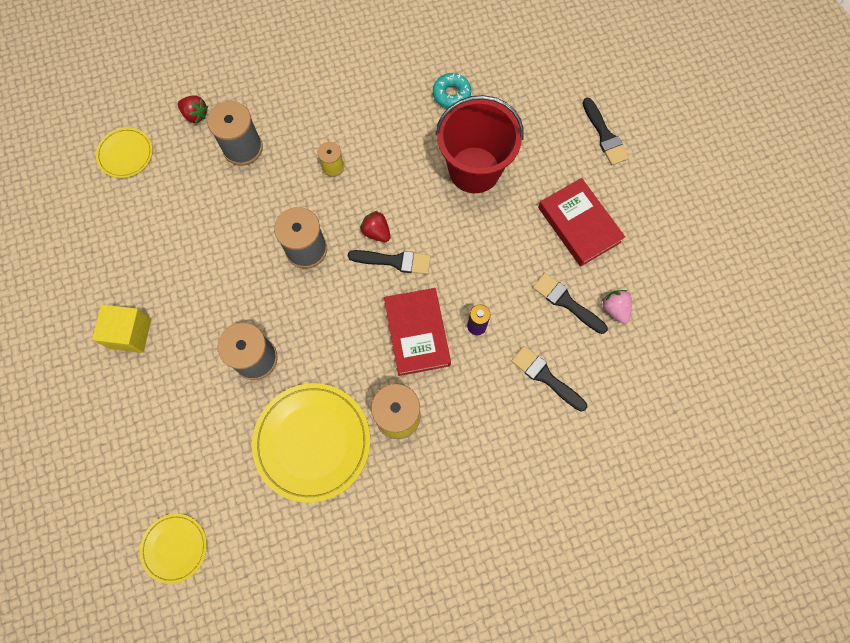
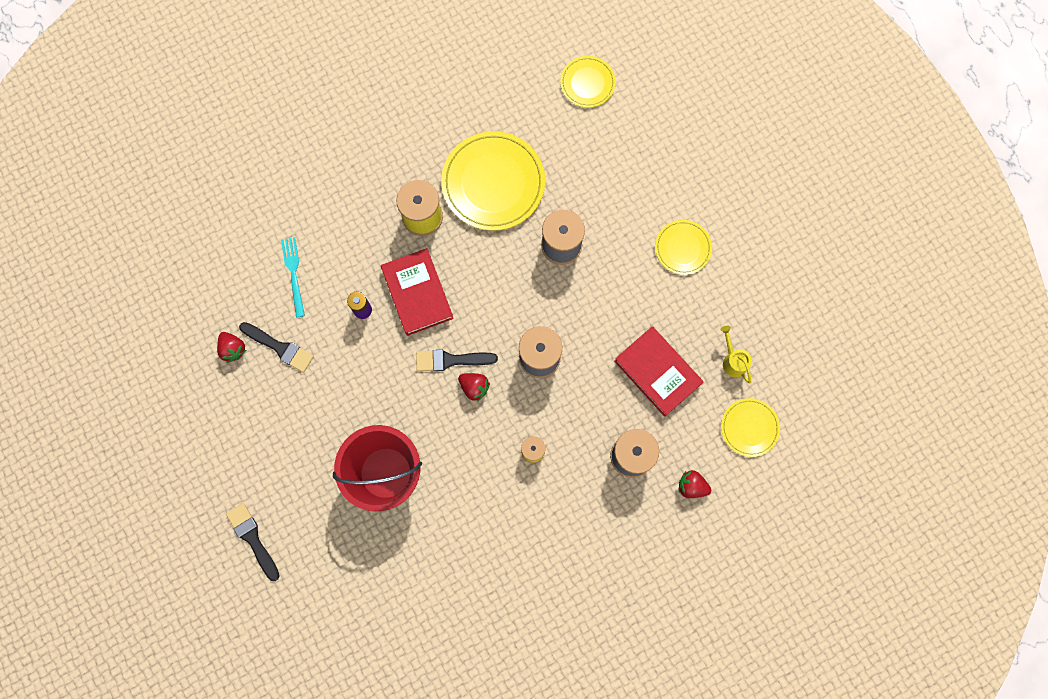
camera: 170 degrees right, 5 degrees up
(119, 215) = (733, 360): none -> yellow watering can
(130, 333) = (683, 248): yellow cube -> yellow plate
(451, 94) = (423, 561): turquoise donut -> none
(545, 377) = (293, 273): black brush -> turquoise fork
(579, 225) = (273, 430): red book -> red book (657, 372)
(615, 309) = (233, 349): pink strawberry -> red strawberry

